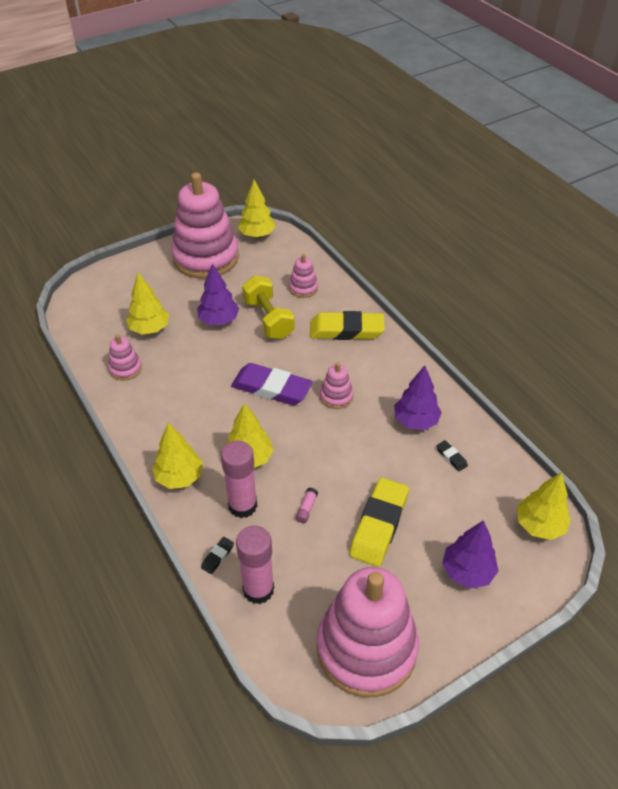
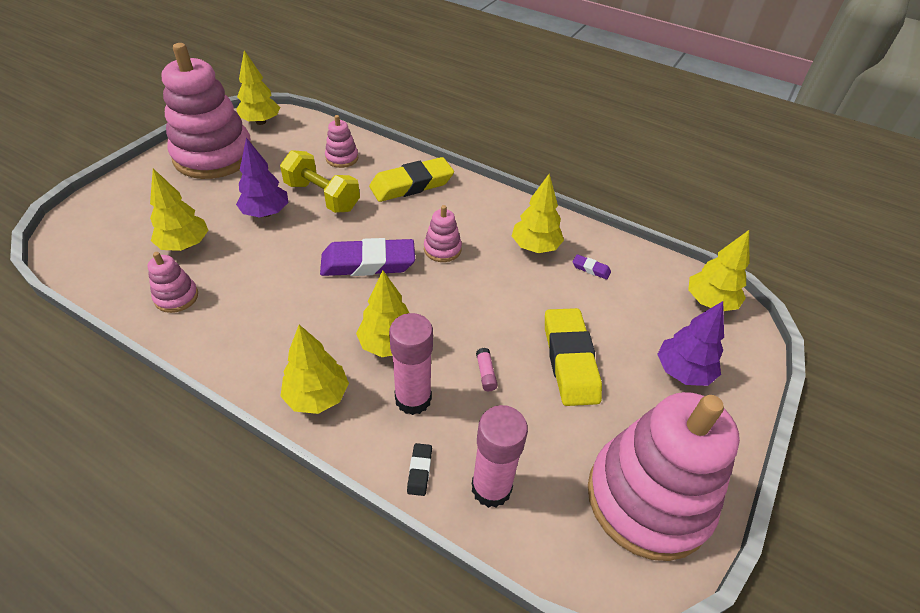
camera: 30 degrees left, 0 degrees up
(415, 421) = (535, 247): purple tree -> yellow tree
(451, 457) = (591, 269): black eraser -> purple eraser

